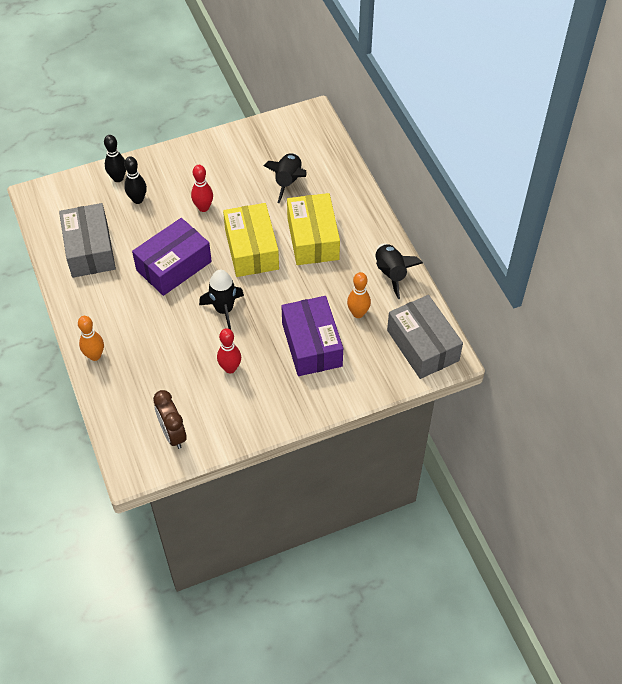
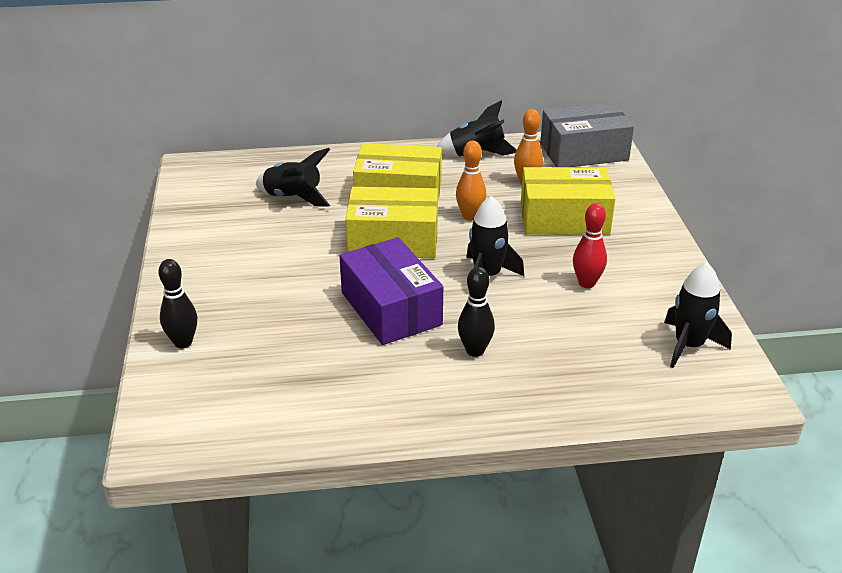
camera: 75 degrees left, 20 degrees down
(90, 250) = (316, 390): grey box -> none
(95, 356) = (534, 407): orange bowling pin -> orange bowling pin (470, 216)
(138, 199) = (242, 327): black bowling pin -> black bowling pin (475, 351)
(173, 434) = (688, 345): brown clock -> black rocket
(203, 207) = (296, 269): red bowling pin -> none
(312, 345) = (564, 218): purple box -> yellow box

